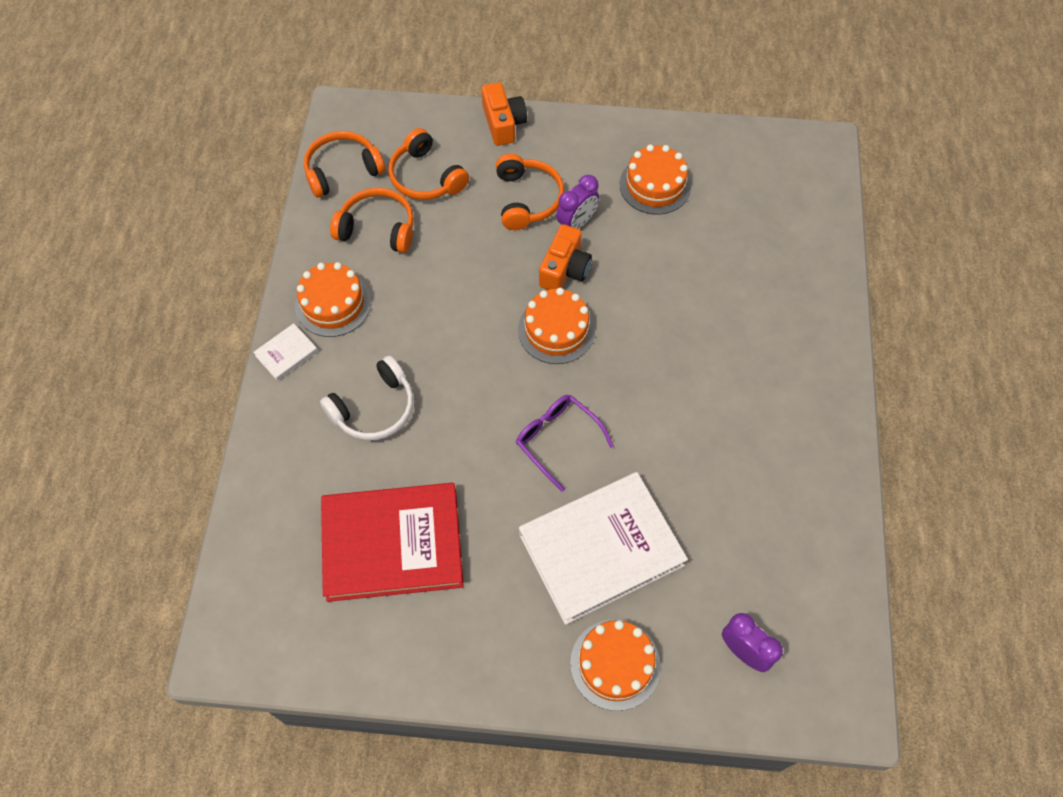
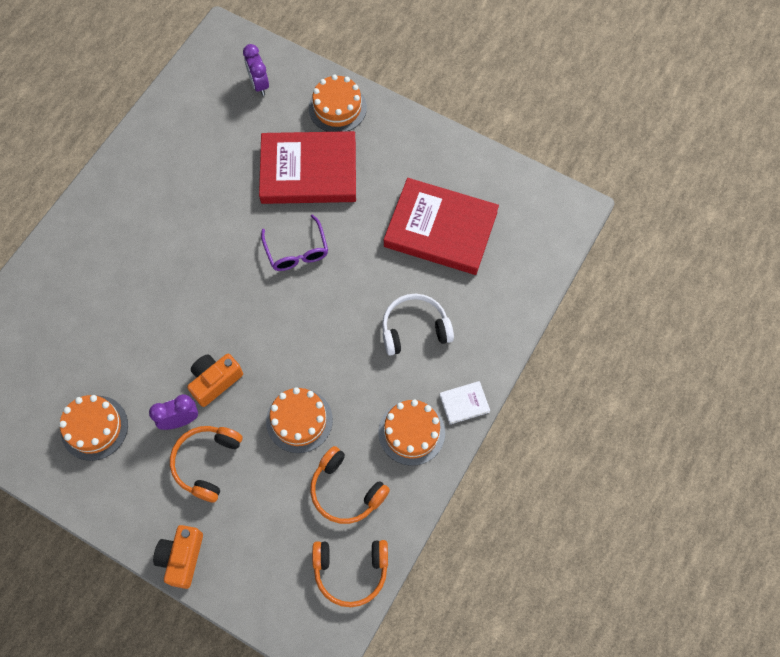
camera: 155 degrees left, 5 degrees up
(426, 177) = (281, 527): orange headphones -> none
(556, 330) = (251, 332): orange cake -> orange cake (299, 420)
(601, 549) = (308, 171): white book -> red book

